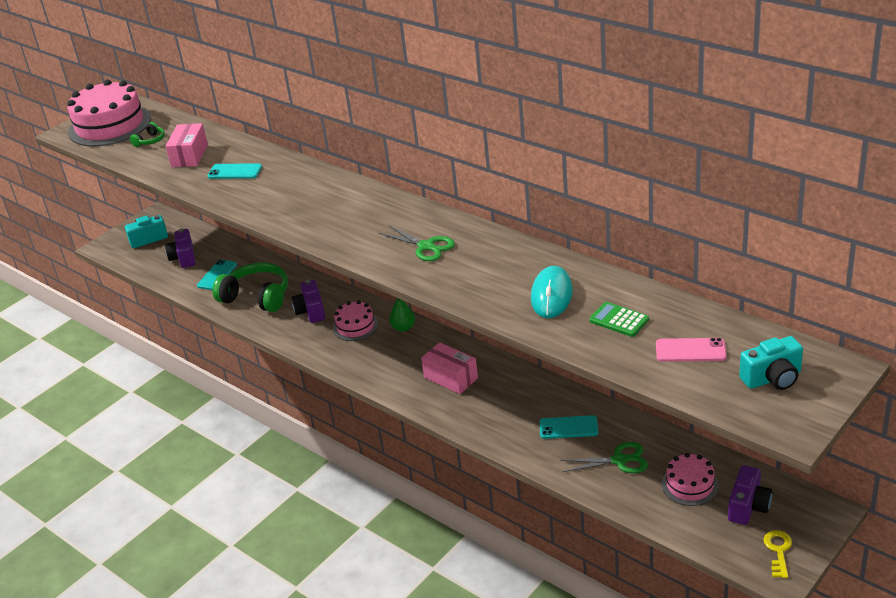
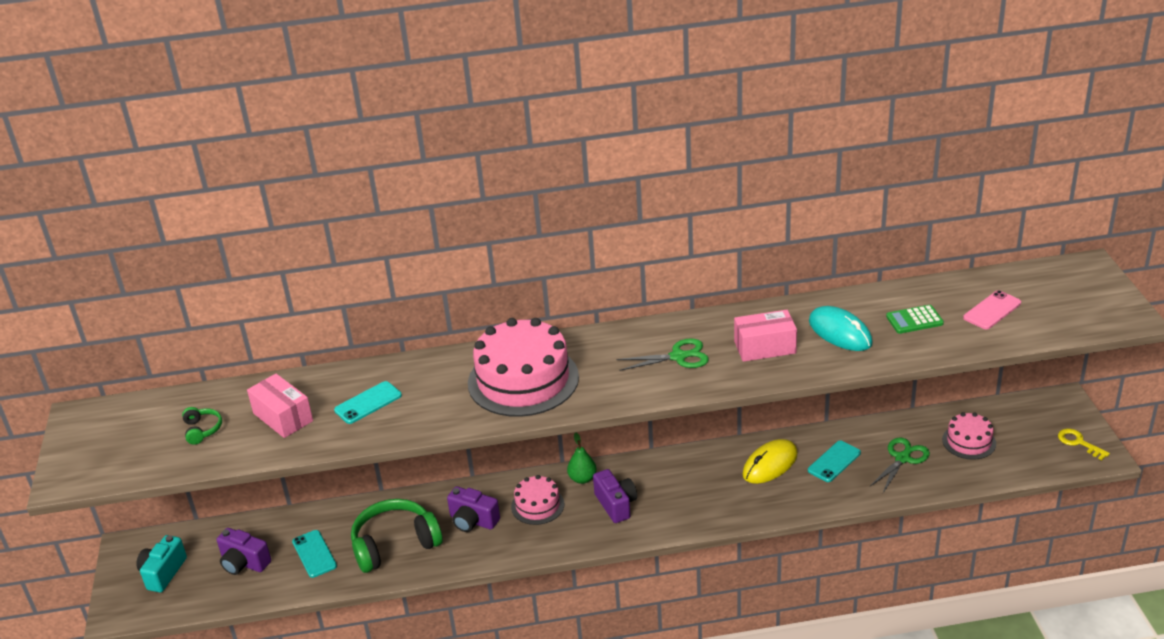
camera: 50 degrees left, 0 degrees up
(110, 125) = (113, 444): pink cake -> pink cake (523, 380)
(451, 378) = (689, 488): pink box -> pink box (765, 347)
(524, 399) = (770, 464): none -> yellow mouse
(748, 506) = (1021, 429): purple camera -> purple camera (616, 505)
(772, 378) = (1065, 296): turquoise camera -> none

